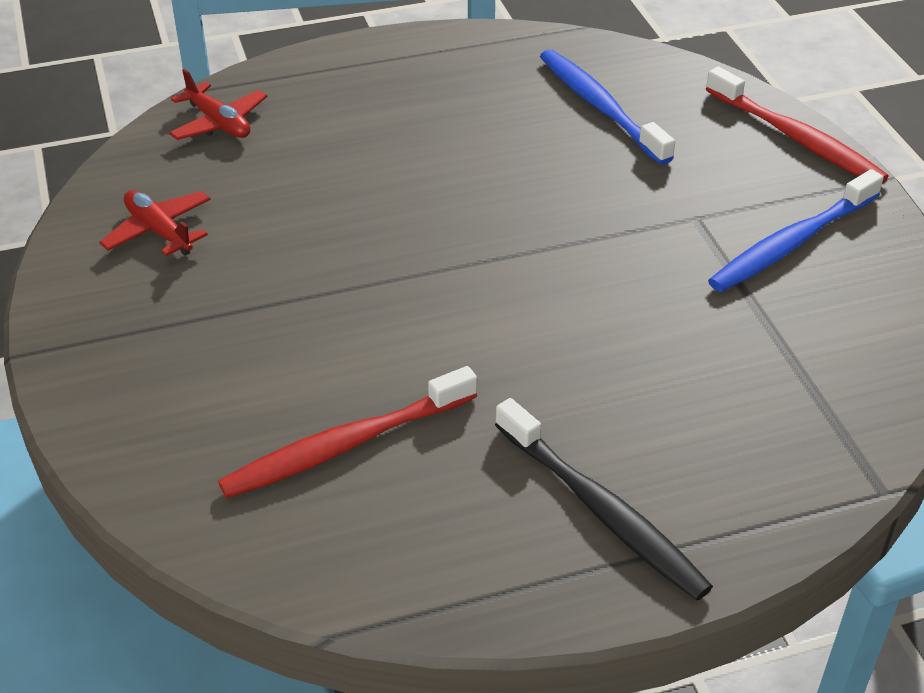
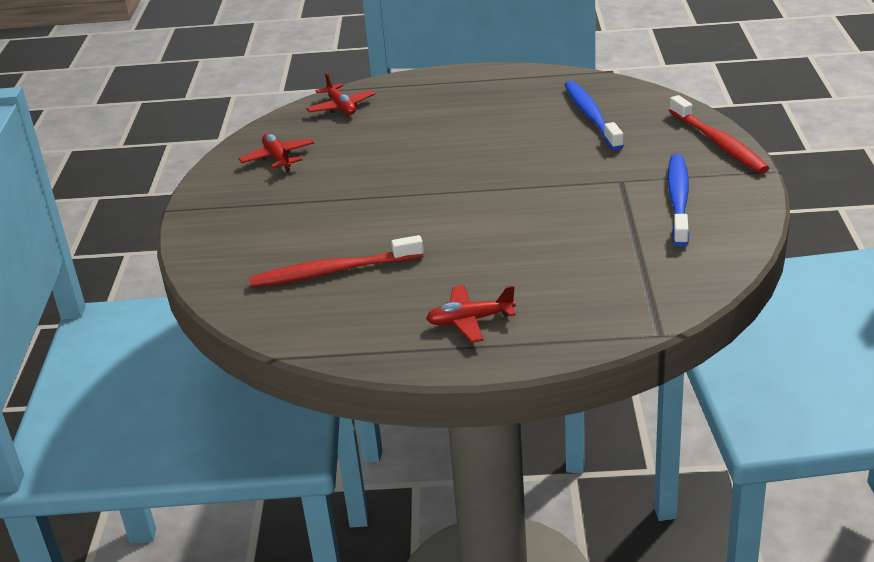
camera: 20 degrees right, 10 degrees down
(602, 511) = (470, 321): black toothbrush -> red plane
(791, 243) = (678, 199): blue toothbrush -> blue toothbrush turned 120 degrees clockwise

